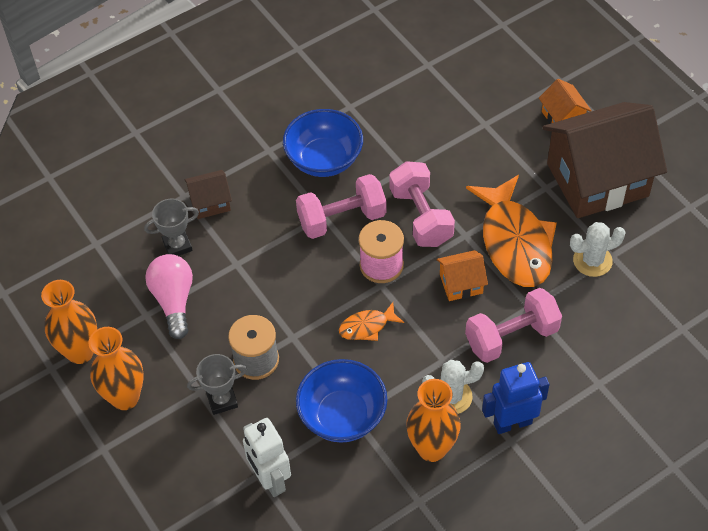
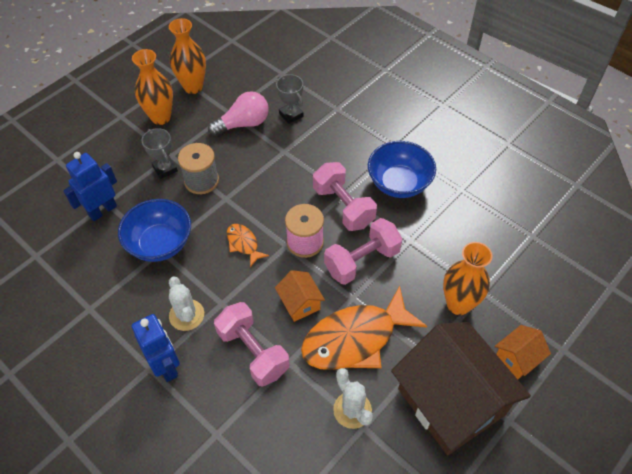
camera: 75 degrees right, 0 degrees up
(210, 202) = (334, 124): brown house -> none
(270, 480) = (102, 210): white robot -> blue robot
(432, 448) = (136, 309): orange vase -> orange vase (458, 304)

